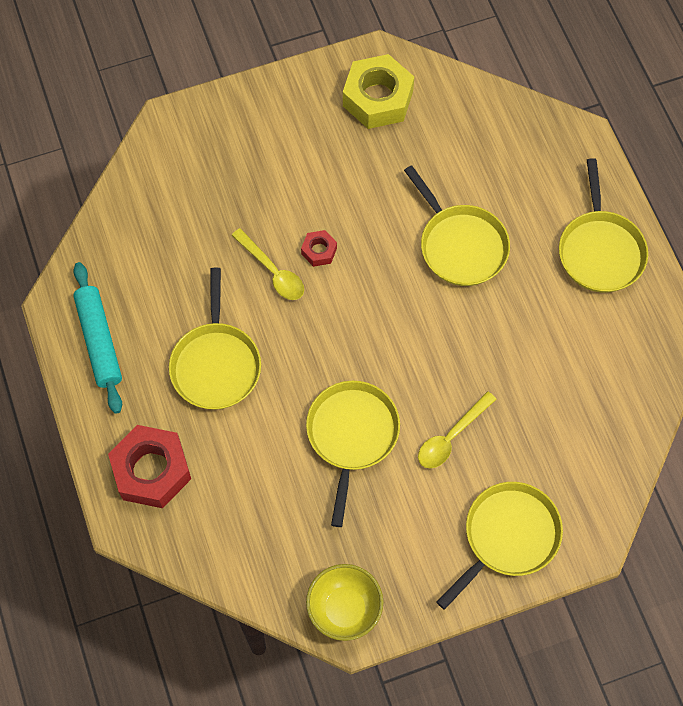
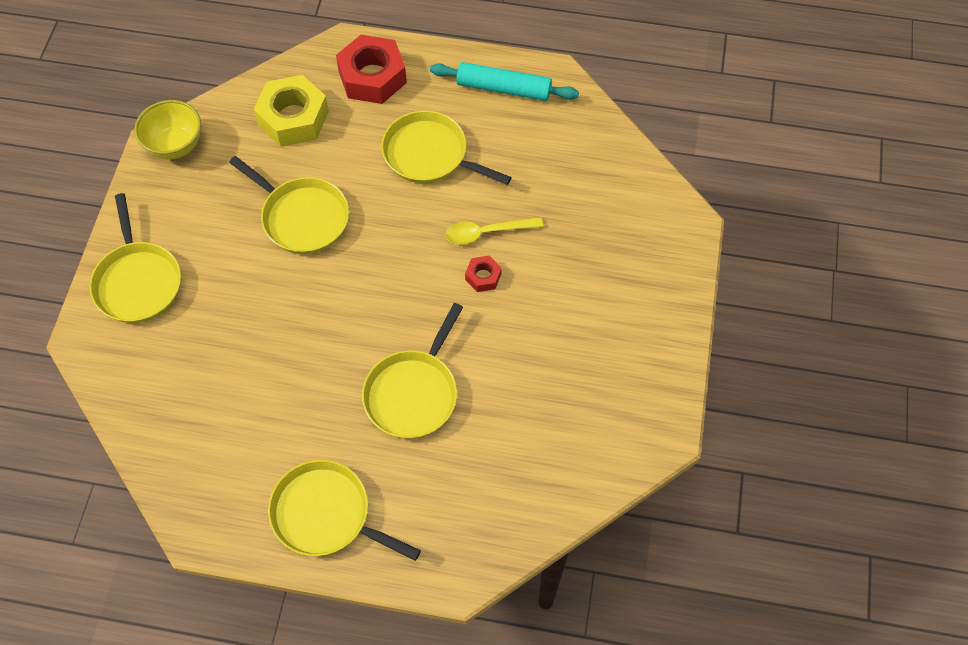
camera: 120 degrees right, 5 degrees down
(377, 98) = (615, 408): yellow nut -> yellow nut (293, 118)
(451, 437) = (247, 287): yellow spoon -> none
(460, 245) = (413, 393): yellow pan -> yellow pan turned 60 degrees counterclockwise

